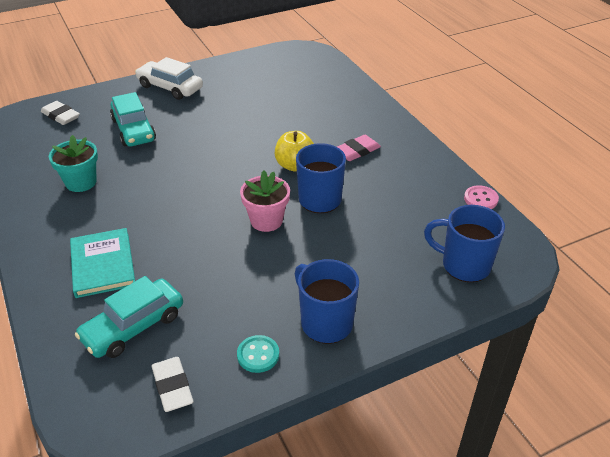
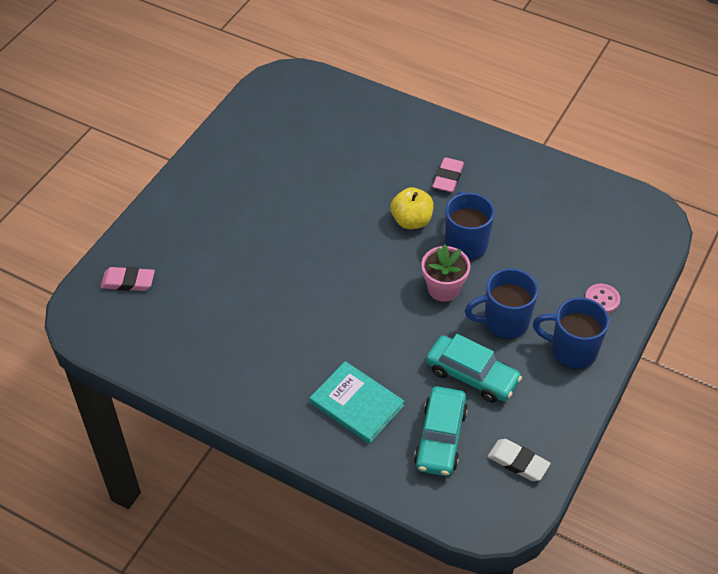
camera: 35 degrees left, 10 degrees up
(60, 116) = (128, 282): white eraser -> pink eraser
(81, 182) = (242, 341): turquoise flower pot -> none
(133, 130) = (223, 259): turquoise car -> turquoise car (472, 375)
(170, 87) = (199, 191): white car -> none
(258, 355) = (551, 403): turquoise button -> none
(464, 265) = (623, 246): blue mug -> blue mug (504, 322)
(480, 199) = (585, 176): pink button -> pink button (602, 299)

